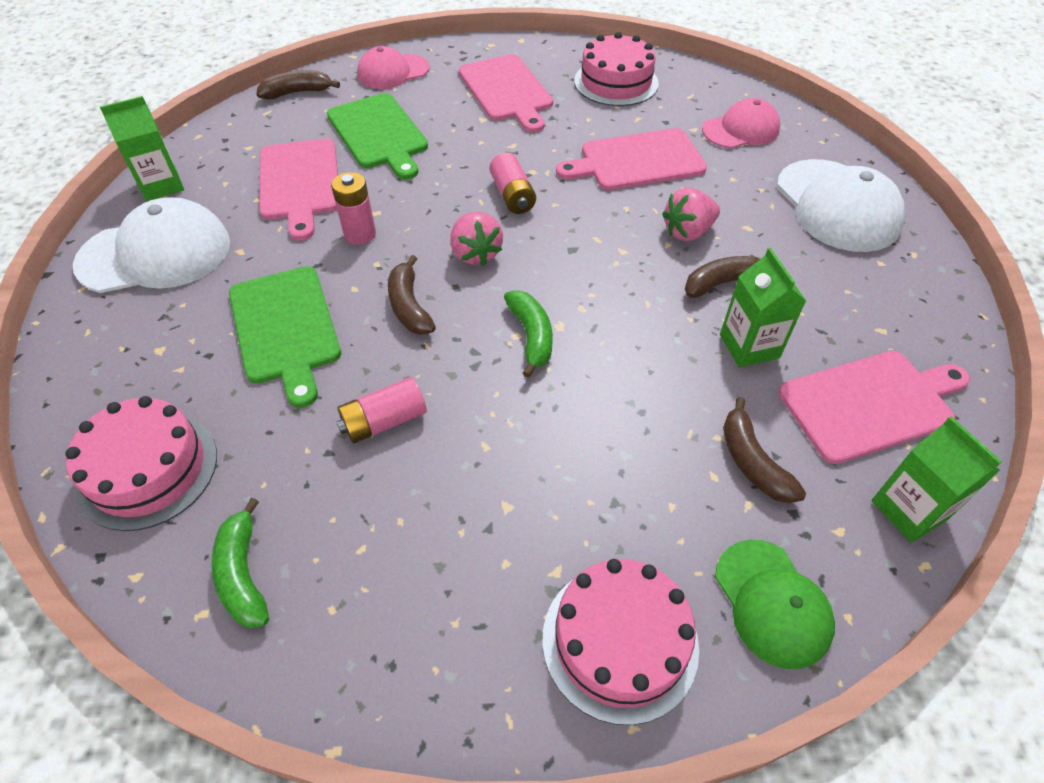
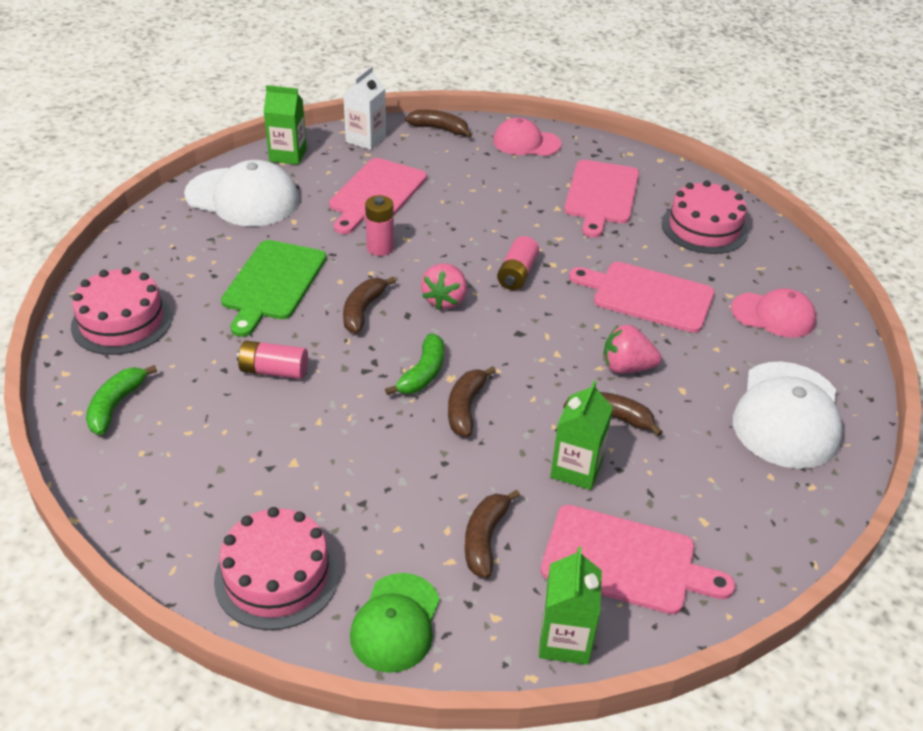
camera: 35 degrees right, 10 degrees down
(231, 133) = (366, 139): none -> white carton
(379, 134) = (466, 184): green cutting board -> none
(603, 346) = (466, 408): none -> brown banana

